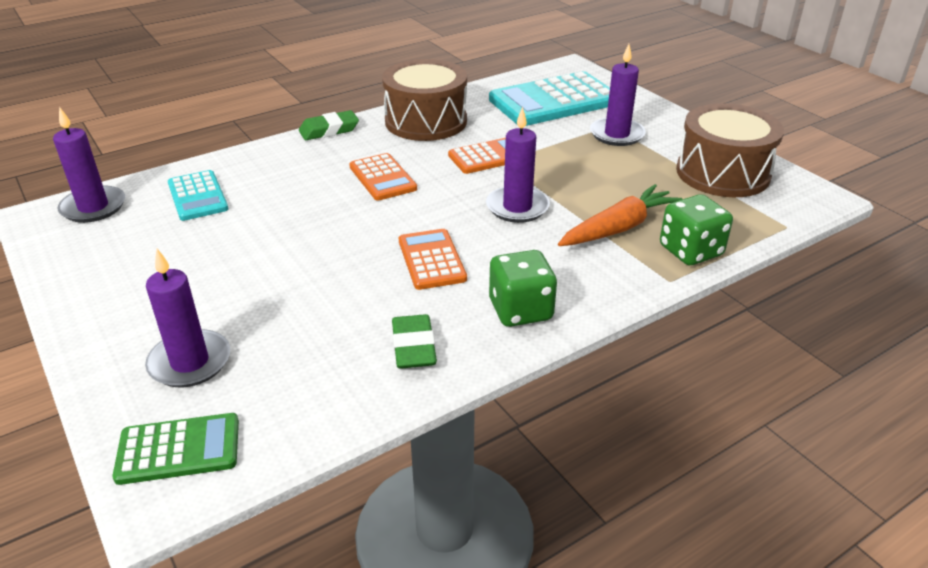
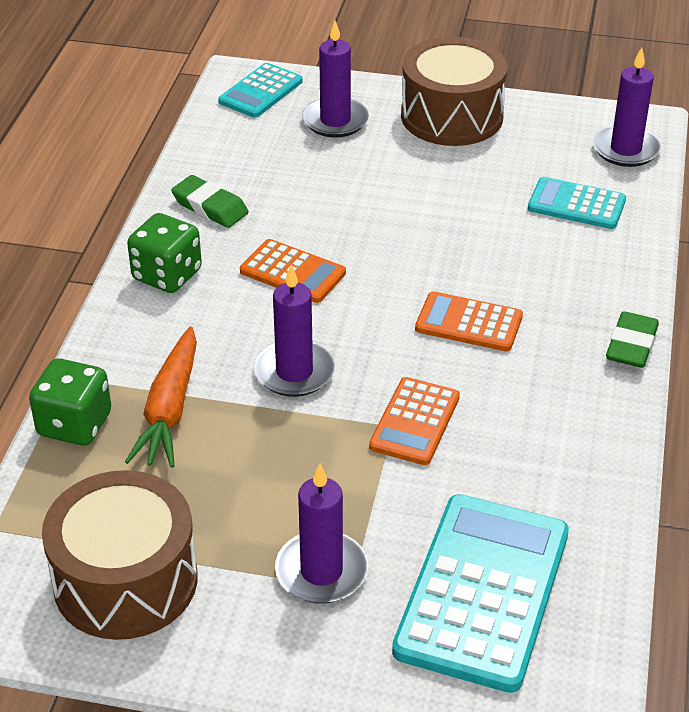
camera: 135 degrees right, 5 degrees up
(178, 449) = (260, 91): green calculator -> turquoise calculator
(426, 121) = (565, 431): brown drum -> brown drum (452, 116)

